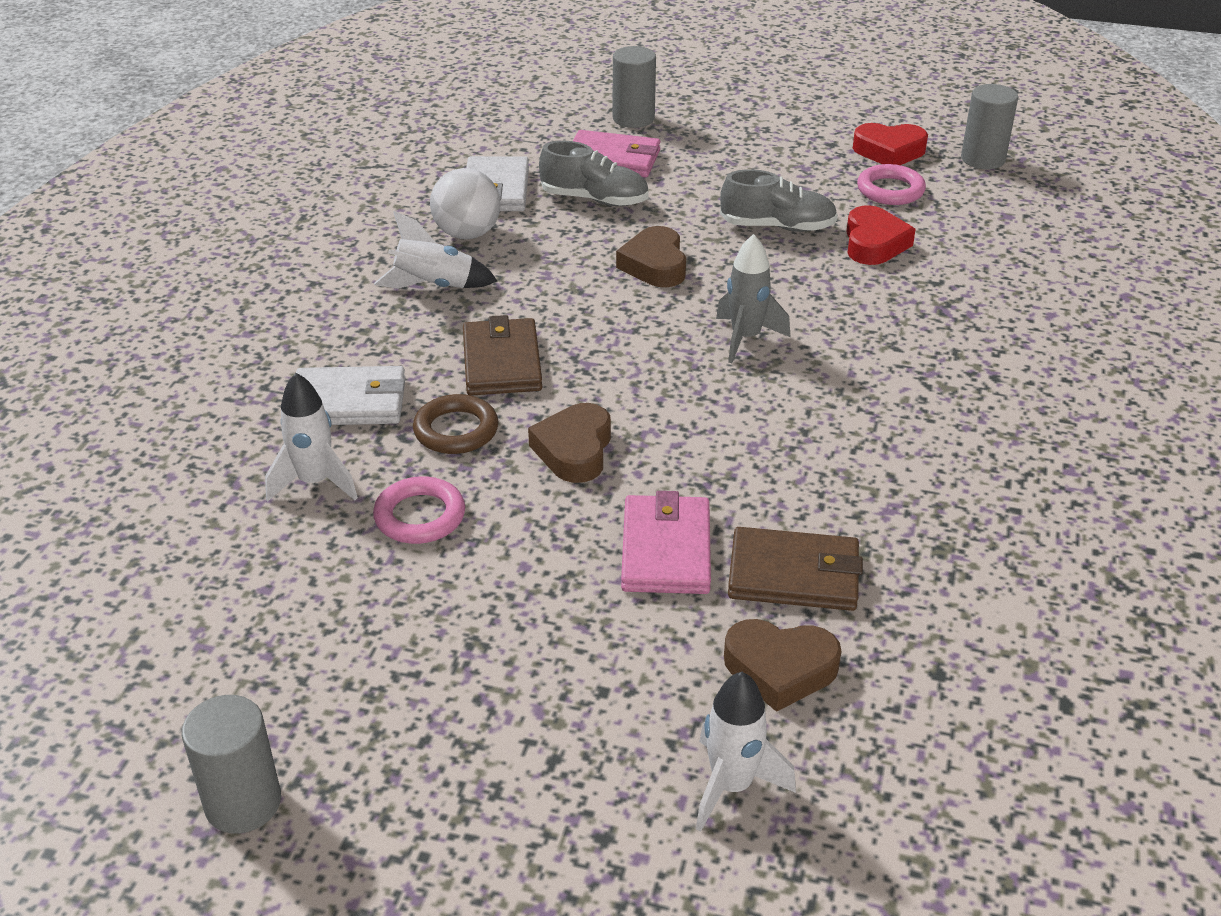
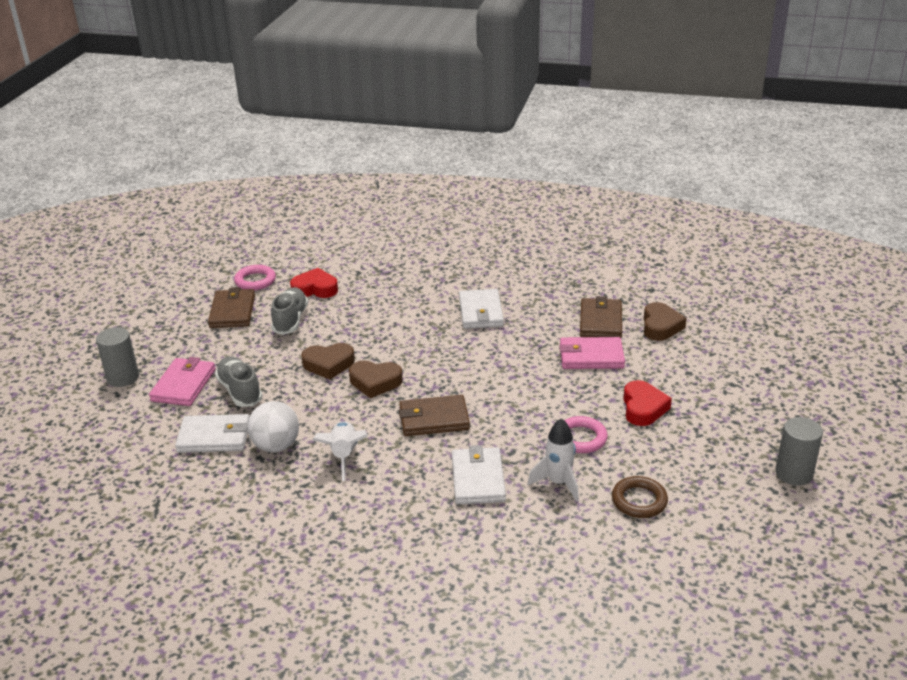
camera: 90 degrees left, 5 degrees down
(456, 430) = (503, 432): brown ring -> brown ring (639, 501)
(574, 450) = (517, 388): brown heart -> brown heart (375, 382)
(594, 199) = (240, 391): grey shoe -> grey shoe turned 45 degrees counterclockwise
(732, 786) = (729, 339): white rocket -> none
(745, 338) = (410, 332): grey rocket -> none
(798, 179) = (232, 311): none -> brown wallet
(816, 416) = (481, 312): none -> white wallet
(889, 151) = (206, 279): red heart -> red heart (643, 408)
(983, 159) = (226, 250): grey cylinder -> none

